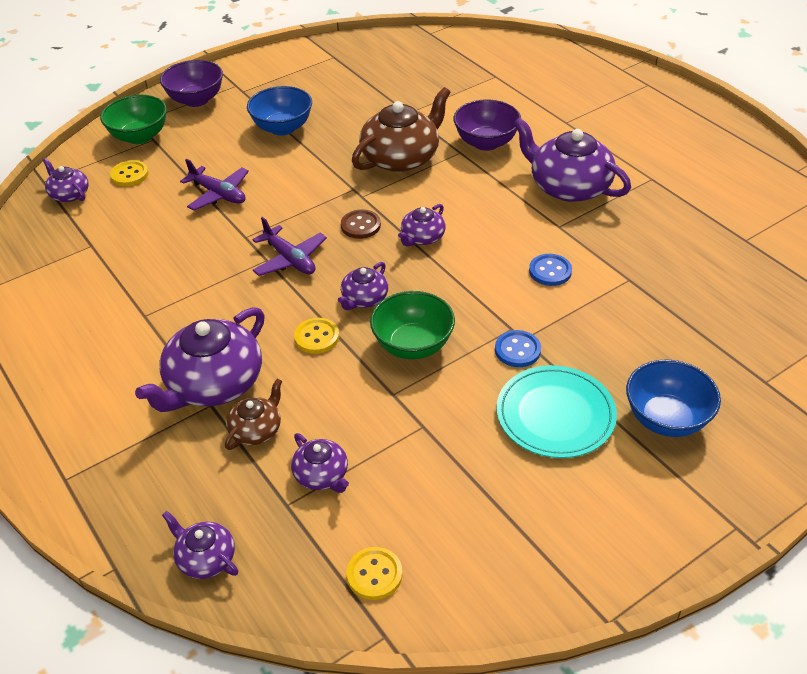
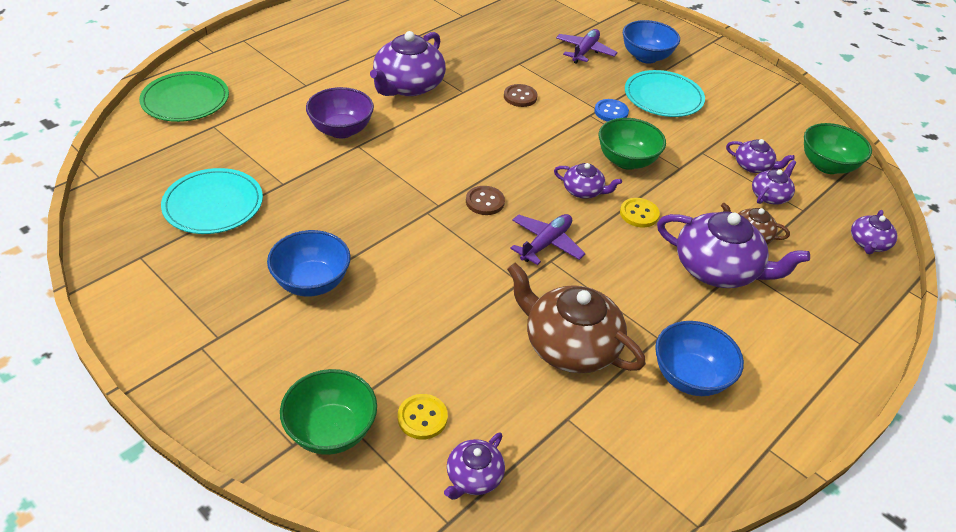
camera: 105 degrees left, 0 degrees up
(92, 327) = (690, 377): none -> blue bowl
(196, 100) = (236, 385): purple bowl -> none
(218, 194) = (451, 318): purple plane -> purple plane (585, 51)
(374, 574) = (827, 165): yellow button -> green bowl
(386, 82) = (213, 204): none -> turquoise plate
(401, 158) = (370, 183): brown teapot -> brown teapot (570, 345)
(422, 237) = (494, 163): purple teapot -> purple teapot (753, 166)
(536, 61) = (185, 100): none -> green plate
(550, 271) = (520, 97): blue button -> brown button

